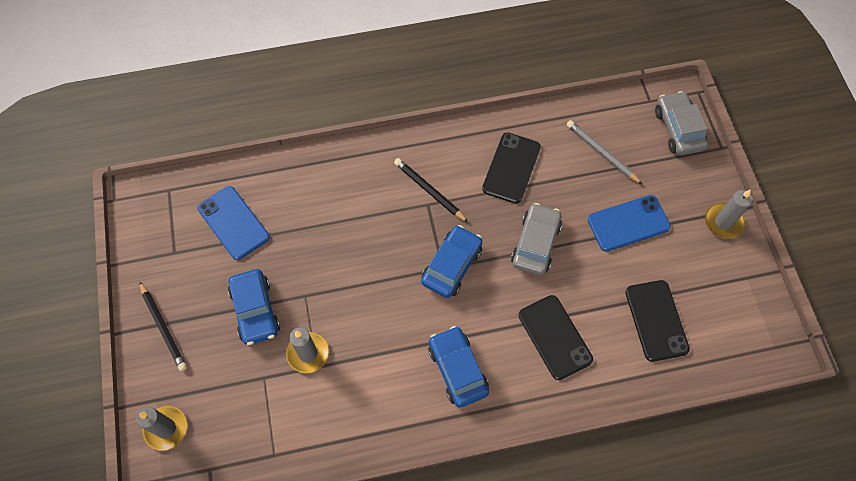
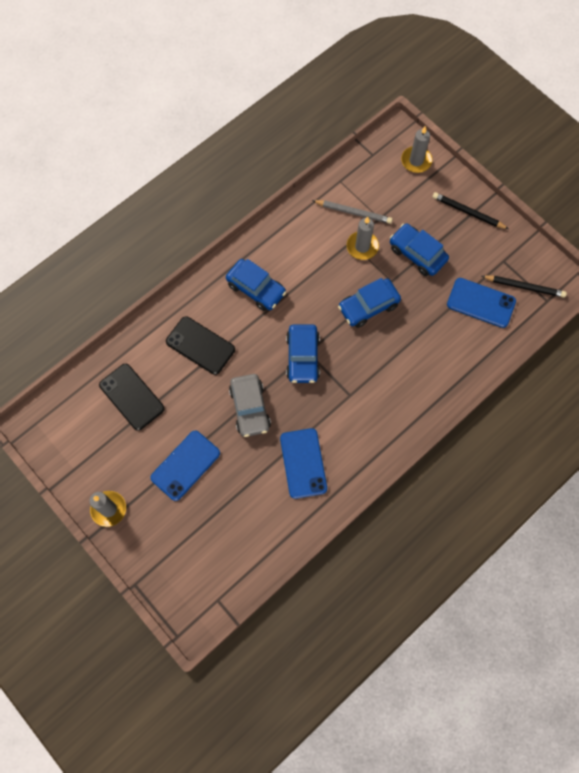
camera: 150 degrees right, 5 degrees up
(349, 281) = (368, 306): none -> blue car
(429, 191) = (356, 407): black pencil -> black pencil (524, 287)
(511, 168) = (303, 463): black phone -> blue phone
(601, 153) = (236, 519): grey pencil -> grey pencil (353, 212)
(678, 129) = (180, 582): grey car -> none

